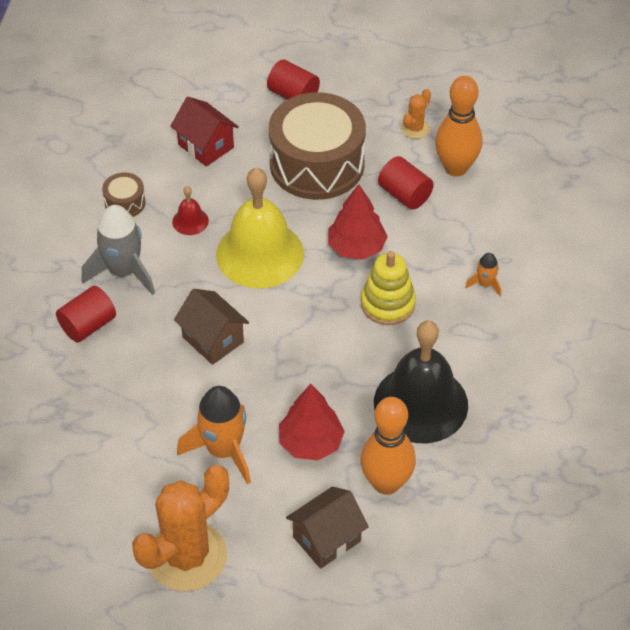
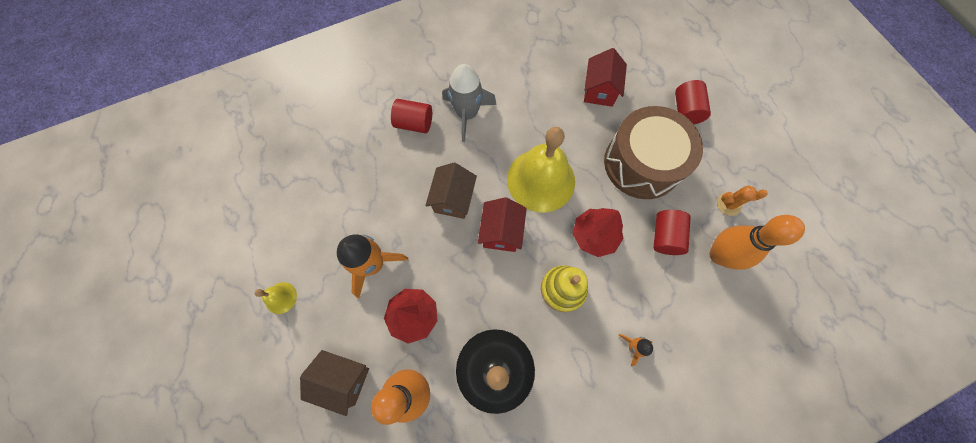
camera: 55 degrees right, 20 degrees up
(125, 203) = (519, 79): brown drum -> none
(187, 556) = (281, 297): orange cactus -> yellow bell
(190, 221) = (534, 123): red bell -> none
(286, 319) = (501, 232): none -> red house

